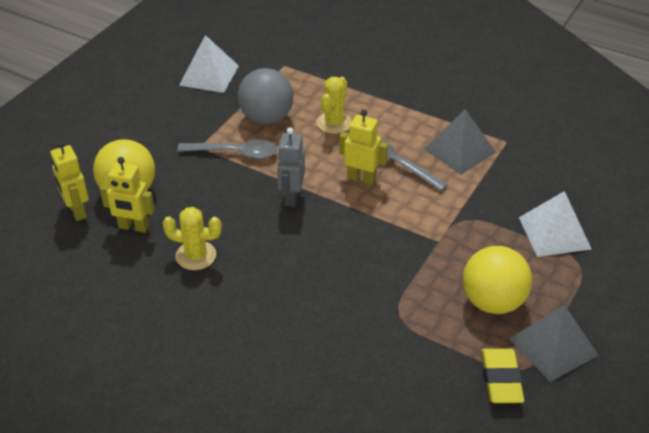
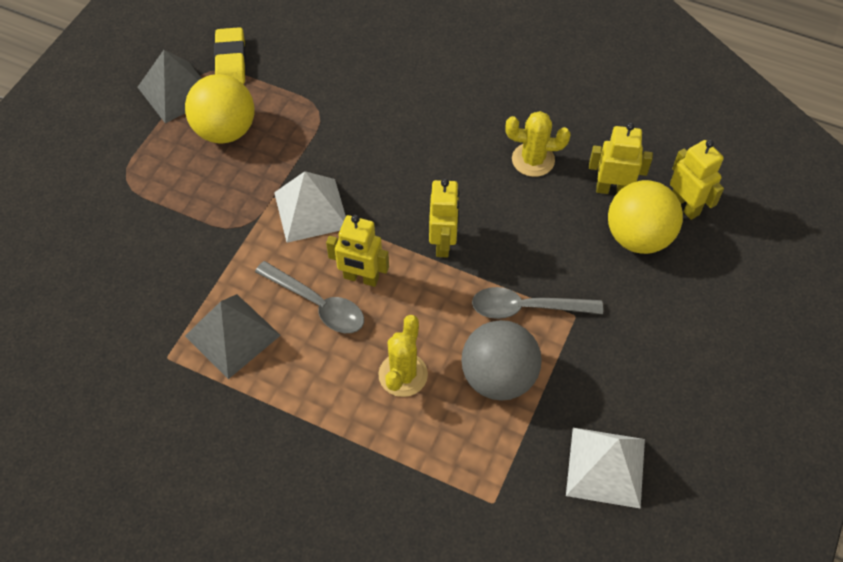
camera: 175 degrees right, 15 degrees up
(291, 197) = (443, 243): grey robot -> yellow robot
(554, 233) = (141, 215): white pyramid -> white pyramid (311, 210)

